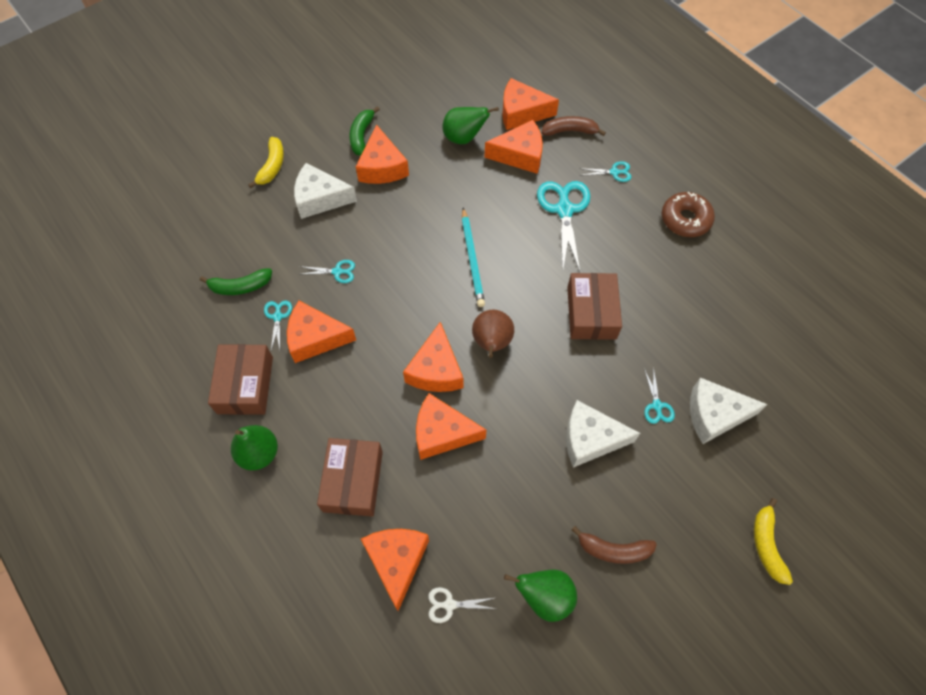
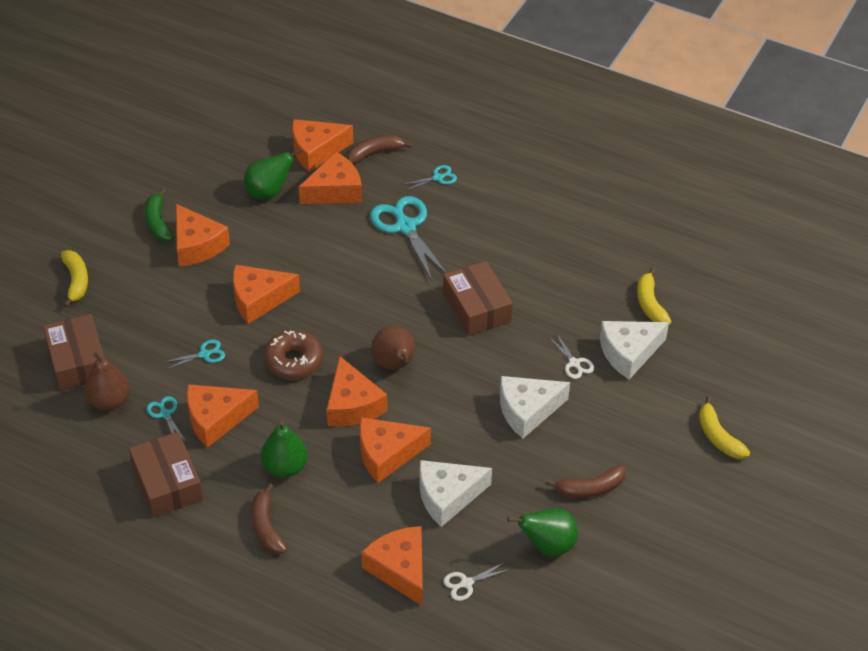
camera: 25 degrees left, 15 degrees down
(240, 287) = (109, 401): green banana -> brown pear
(259, 453) = (216, 534): green pear -> green pear (285, 467)
(303, 464) = (266, 527): none -> brown banana
(320, 199) = (147, 295): white cheese -> white cheese (447, 496)
(353, 481) = (322, 523): brown box -> brown box (77, 361)
(407, 235) = (258, 299): none -> orange cheese
(472, 259) = (337, 299): turquoise pencil -> none
(657, 405) = (574, 363): turquoise scissors -> white scissors
(685, 219) = (526, 199): brown donut -> brown donut (293, 361)
(757, 370) = (650, 304): none -> yellow banana

